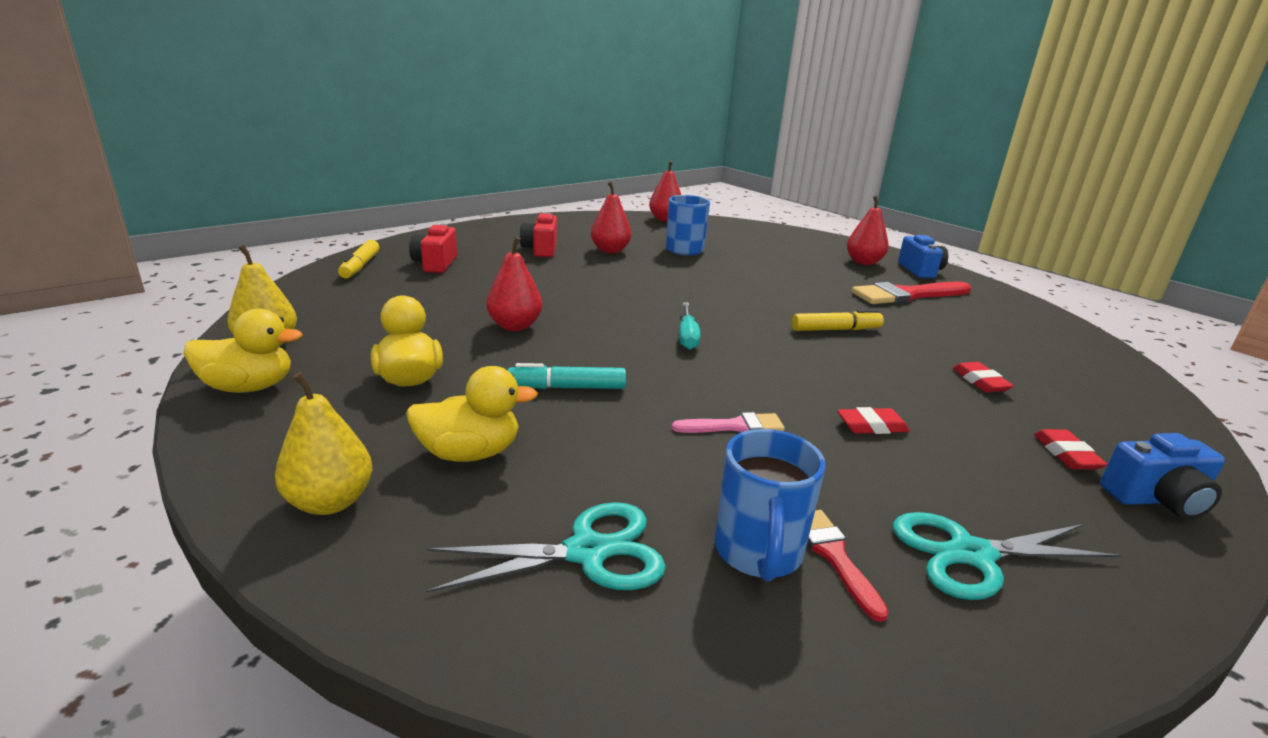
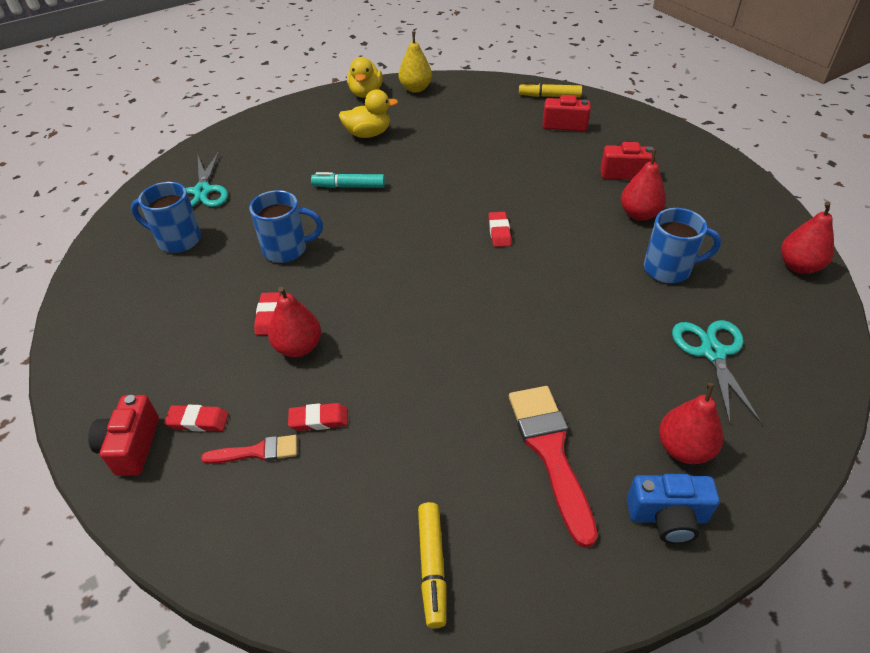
camera: 100 degrees right, 20 degrees up
(330, 502) = (263, 128): yellow pear -> none
(470, 453) = (287, 158): yellow duck -> none
(515, 326) = (442, 165): red pear -> red pear (298, 347)
(567, 387) = (349, 186): turquoise marker -> turquoise marker turned 90 degrees counterclockwise
(652, 301) = (499, 232): none -> red eraser
(687, 336) = (423, 245): turquoise screwdriver -> none
(734, 426) = (287, 249): pink brush -> blue mug
(834, 556) = (163, 264): red brush -> red brush (257, 452)
(836, 330) = (438, 345): yellow marker -> yellow marker (432, 567)
(972, 555) = (138, 317): turquoise scissors -> turquoise scissors (712, 353)
(1156, 499) = (131, 446): blue camera -> red camera

